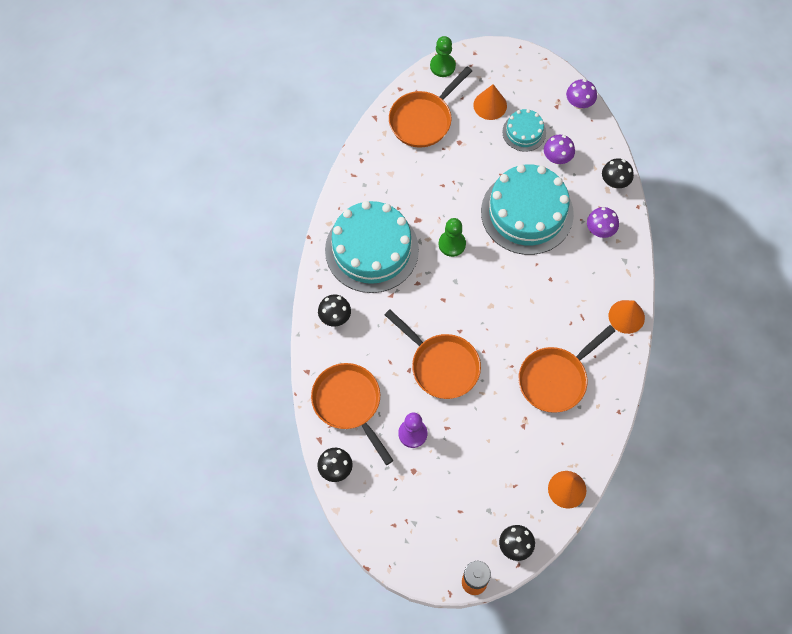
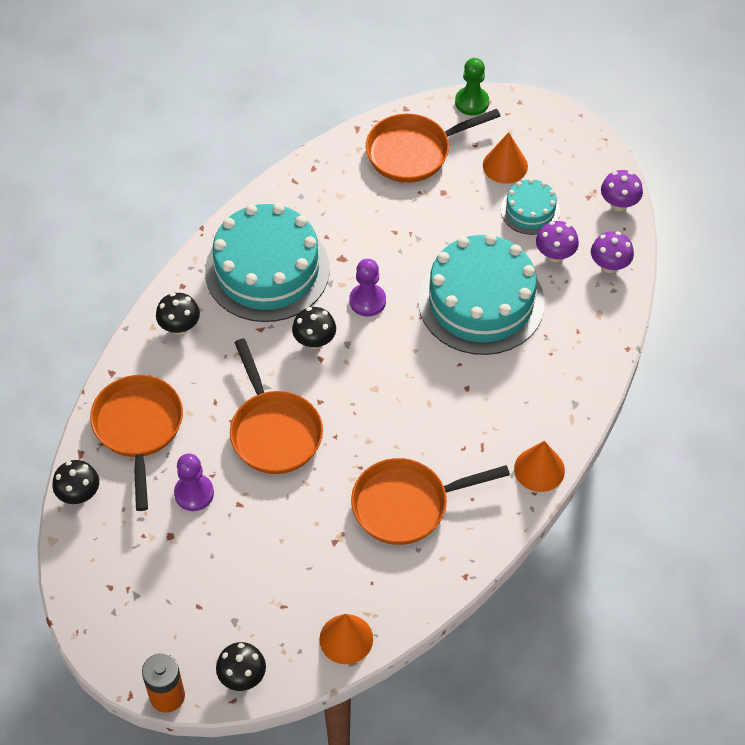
camera: 25 degrees right, 10 degrees down
(452, 244) = (367, 301): green pawn -> purple pawn
(600, 230) = (562, 357): purple mushroom -> purple mushroom (609, 265)
(614, 182) = (613, 309): black mushroom -> black mushroom (314, 341)

